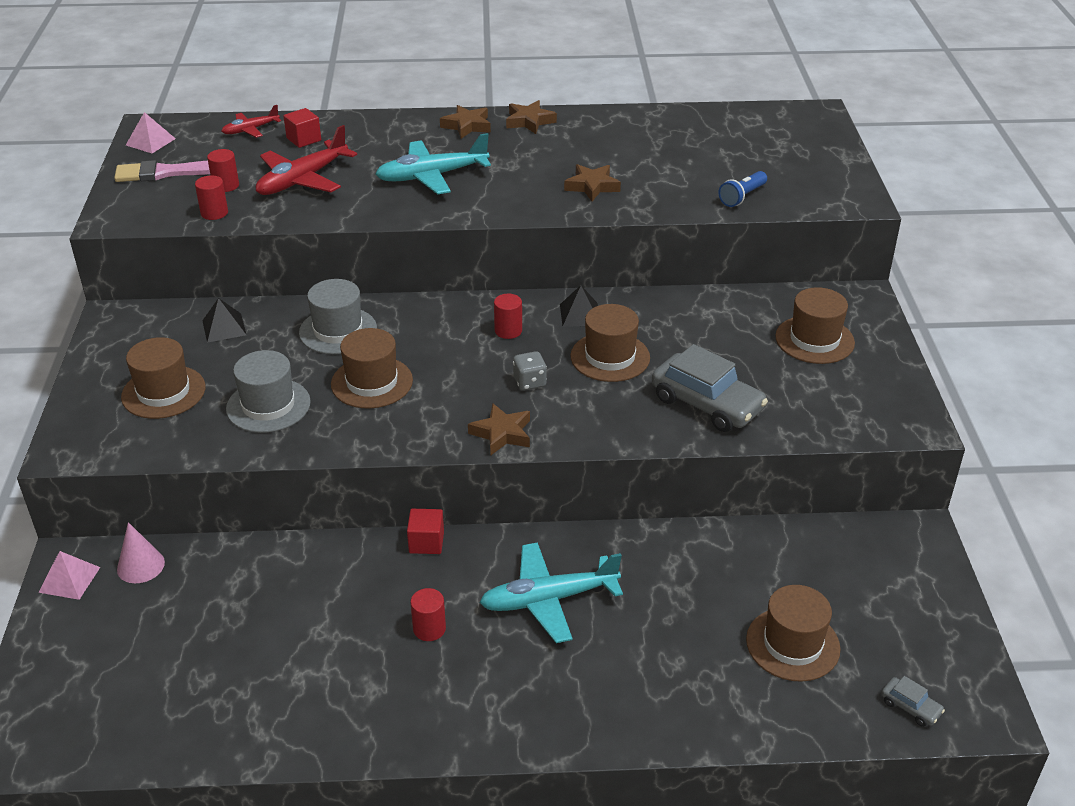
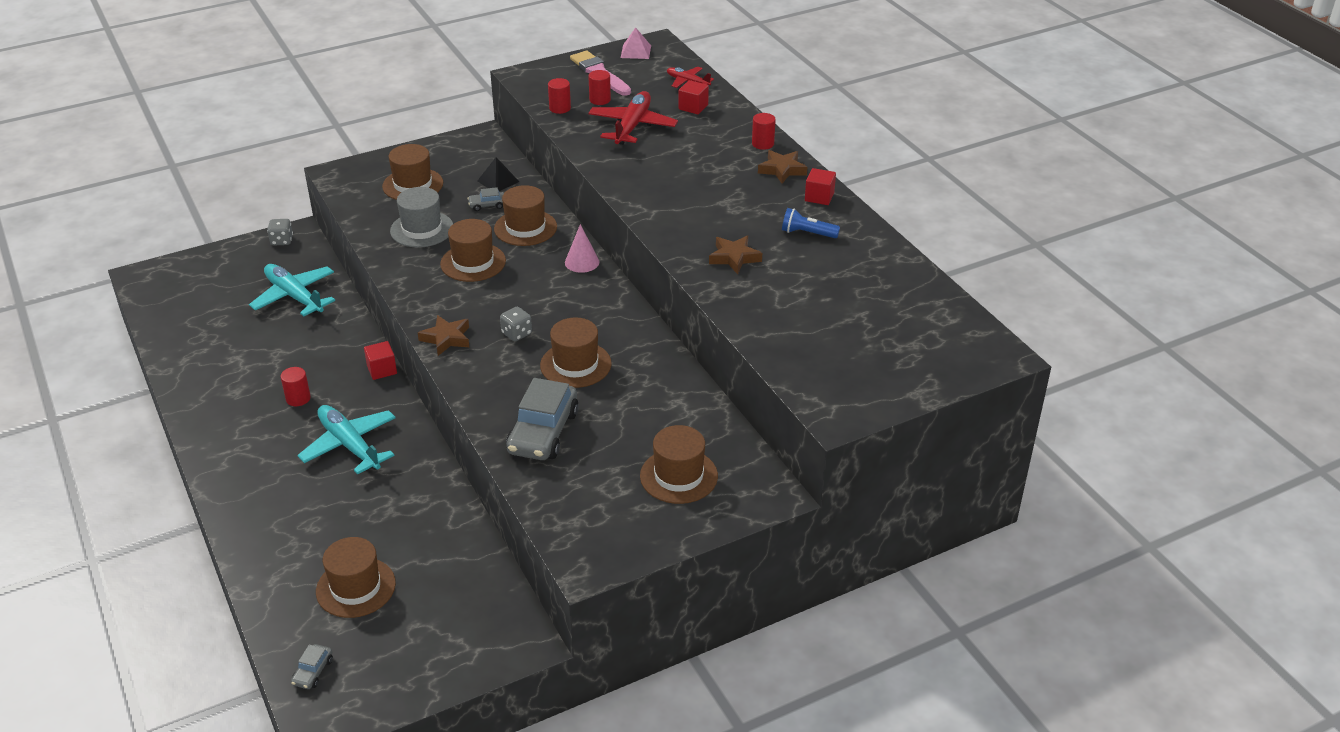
camera: 65 degrees right, 0 degrees up
(69, 579) = (282, 241): pink pyramid -> grey dice
(140, 566) = (305, 261): pink cone -> pink cone (582, 262)
(266, 346) = (487, 205): none -> grey car
(302, 180) = (632, 126): red plane -> red plane turned 90 degrees clockwise
(338, 331) = (525, 228): grey hat -> brown hat
(431, 176) = (685, 178): turquoise plane -> turquoise plane (294, 296)
(508, 331) = (577, 304): red cylinder -> red cylinder (763, 144)
(529, 121) = (819, 197): brown star -> red cube
(580, 314) = (625, 333): black pyramid -> none
(742, 197) = (784, 343): blue flashlight -> blue flashlight (807, 233)

